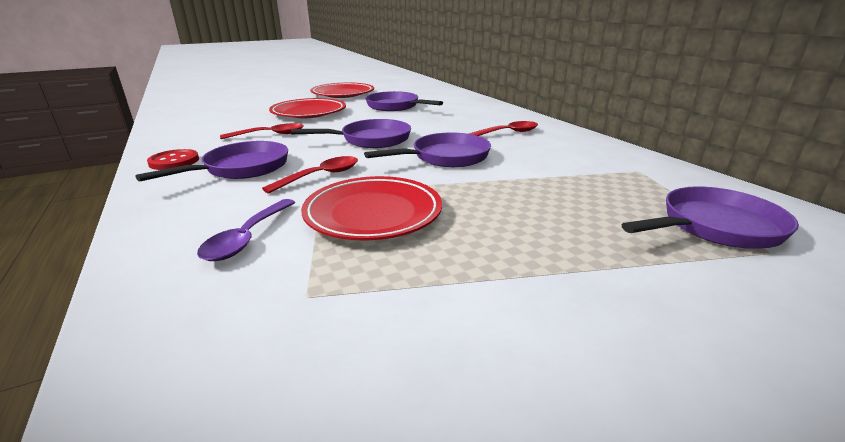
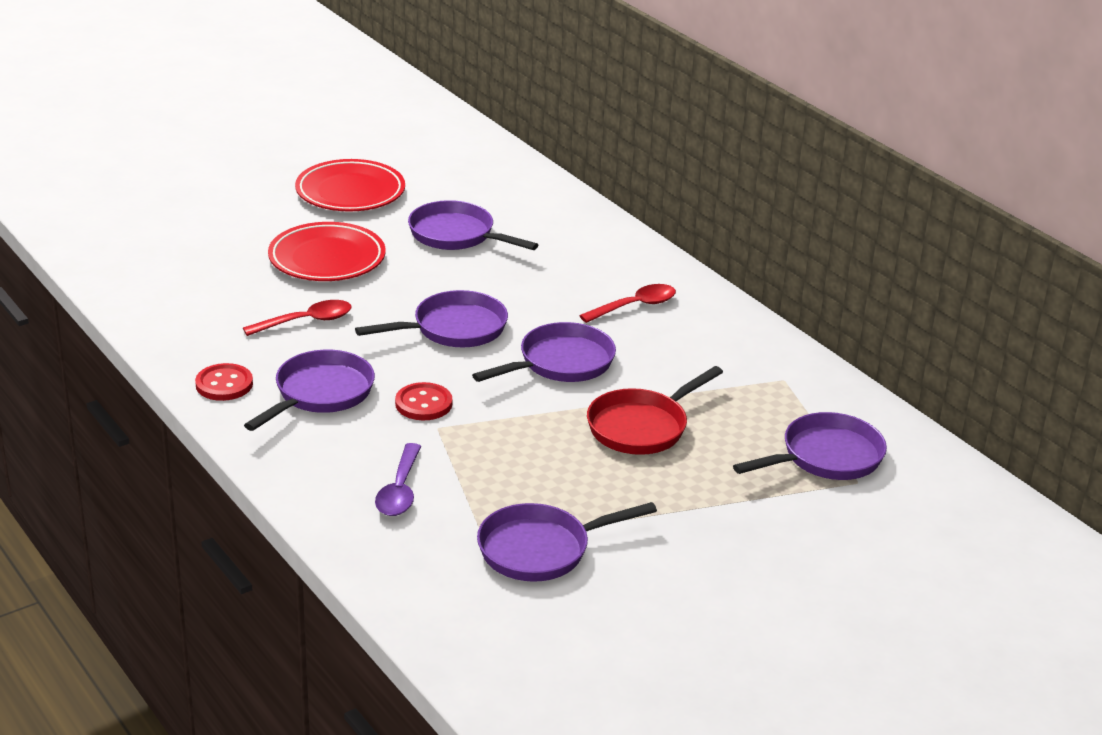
camera: 10 degrees left, 5 degrees up
(321, 176) = (423, 404): red spoon -> red button
(373, 214) = (505, 456): red plate -> none
(373, 312) = (541, 549): none -> purple pan
(512, 196) = (642, 427): none -> red pan

